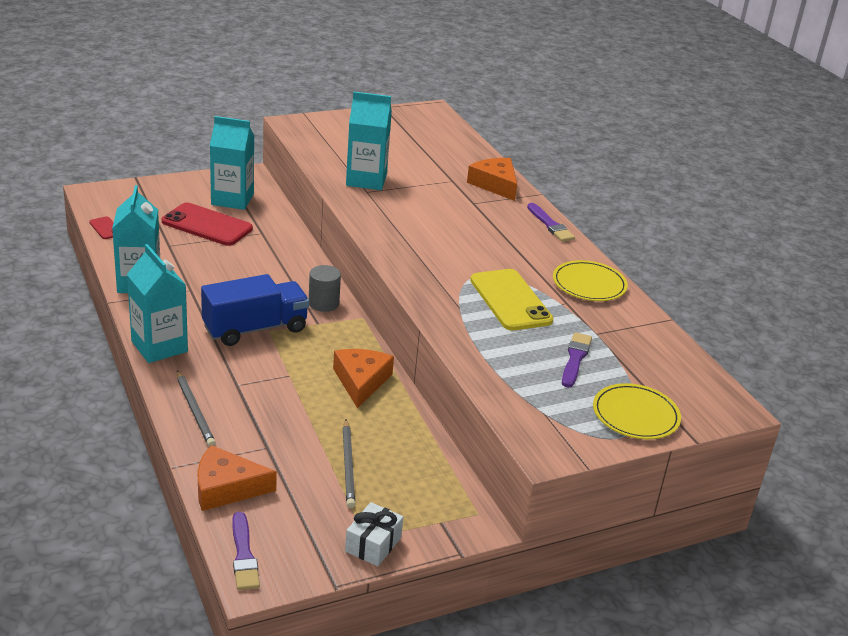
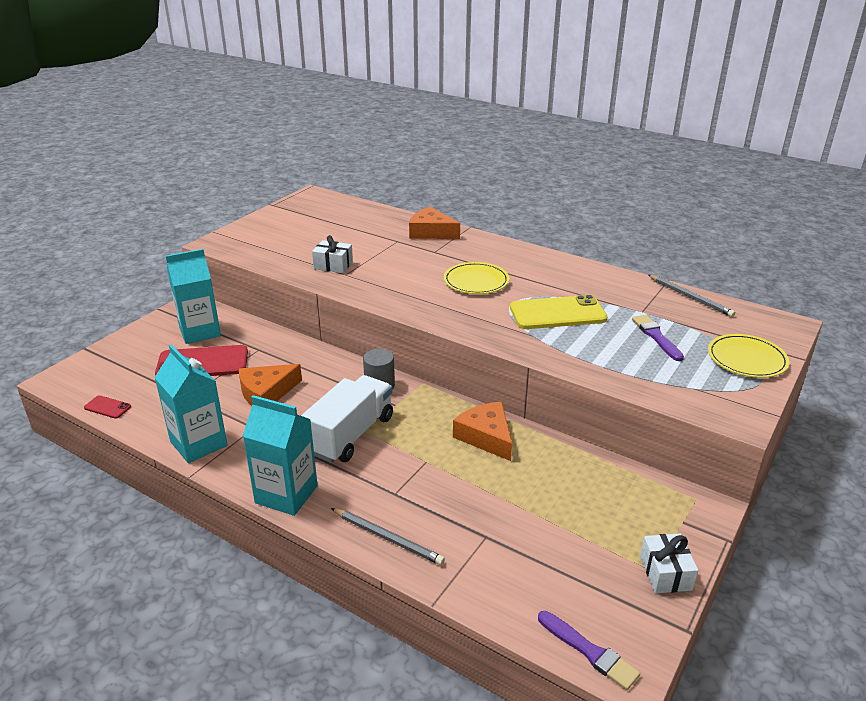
camera: 30 degrees left, 0 degrees up
(226, 488) = (499, 596): orange cheese -> orange cheese (266, 393)
(255, 329) = (350, 435): blue truck -> white truck
(348, 465) = (564, 514): grey pencil -> grey pencil (690, 297)
(366, 180) = (333, 265): turquoise carton -> white gift
(510, 300) = (557, 313): yellow phone -> yellow phone turned 45 degrees counterclockwise
(550, 225) = (506, 246): purple brush -> none
(589, 284) = (588, 278): yellow plate -> yellow plate (476, 281)

